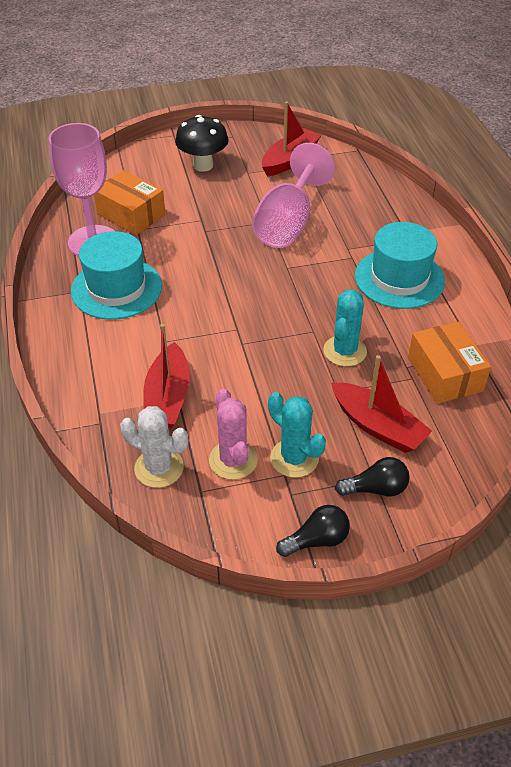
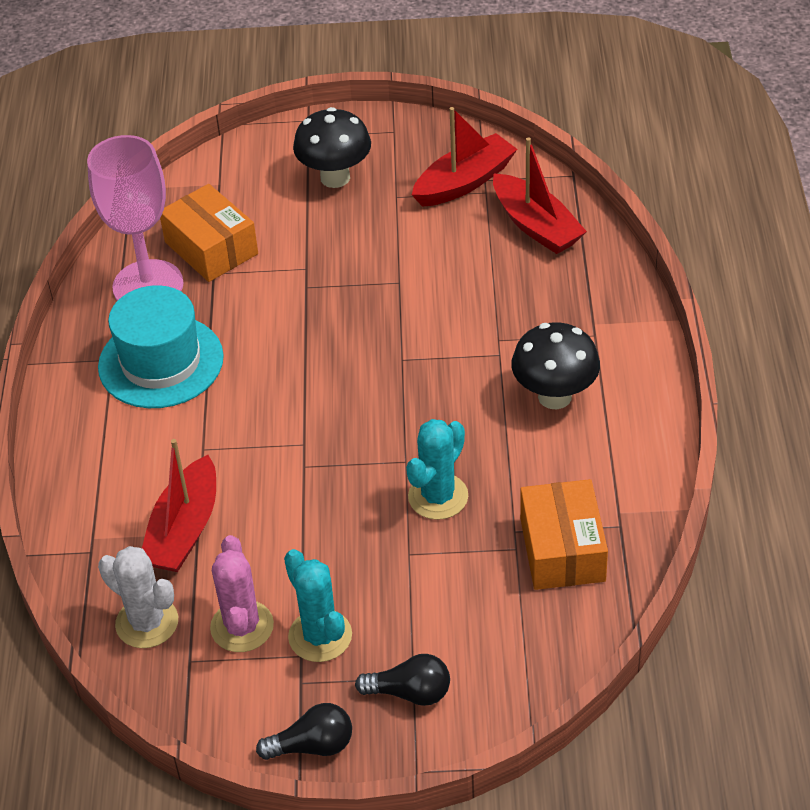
camera: 15 degrees right, 0 degrees up
(288, 223) = (427, 288): pink goblet -> none
(378, 426) = (443, 609): red boat -> red boat (536, 226)
(399, 278) = (554, 396): turquoise hat -> black mushroom

